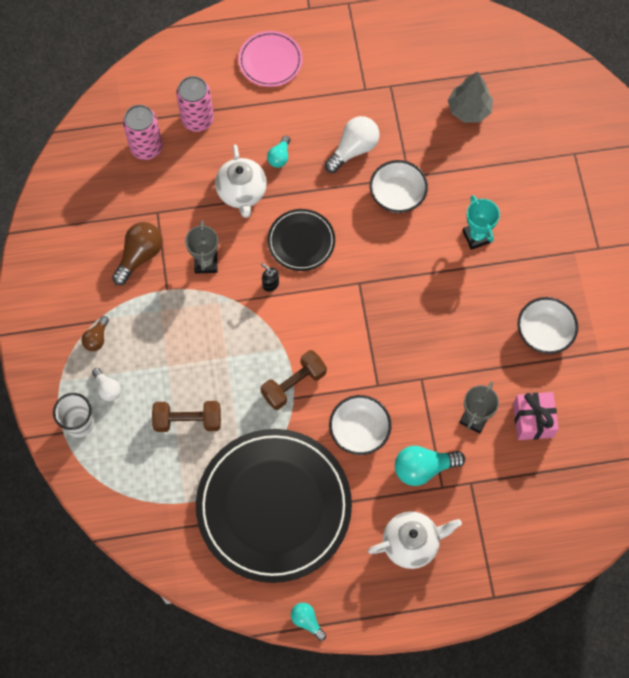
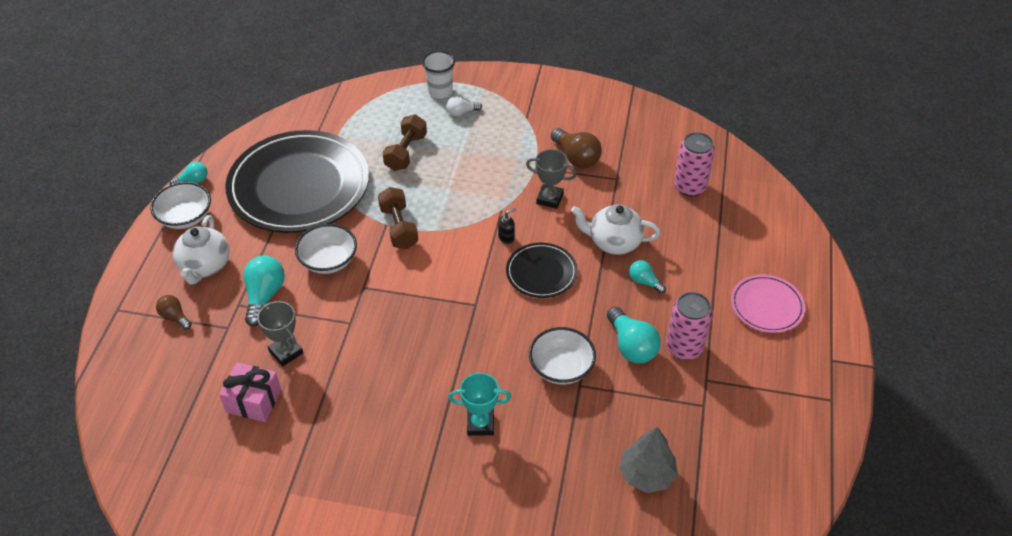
camera: 110 degrees right, 20 degrees down
(97, 338) = (510, 115): brown light bulb -> brown light bulb (175, 317)
(197, 120) = (709, 230): pink can -> pink can (684, 347)
(353, 149) = (631, 346): white light bulb -> turquoise light bulb
(544, 332) = (339, 447): white bowl -> white bowl (185, 217)

